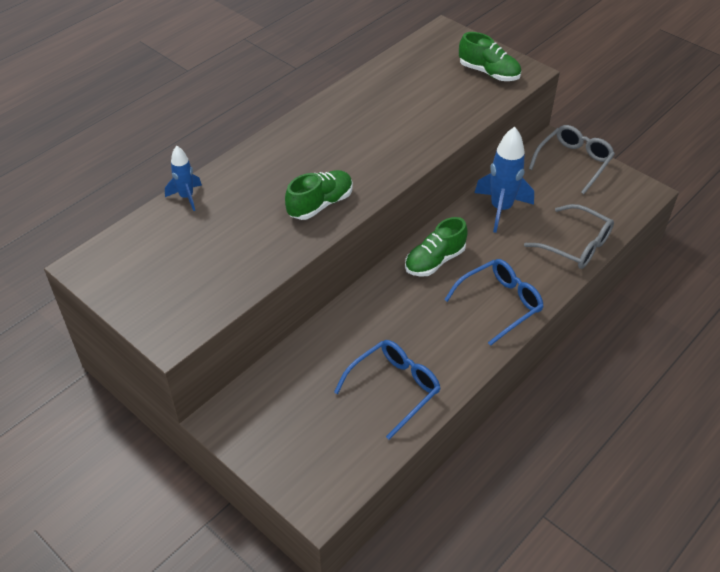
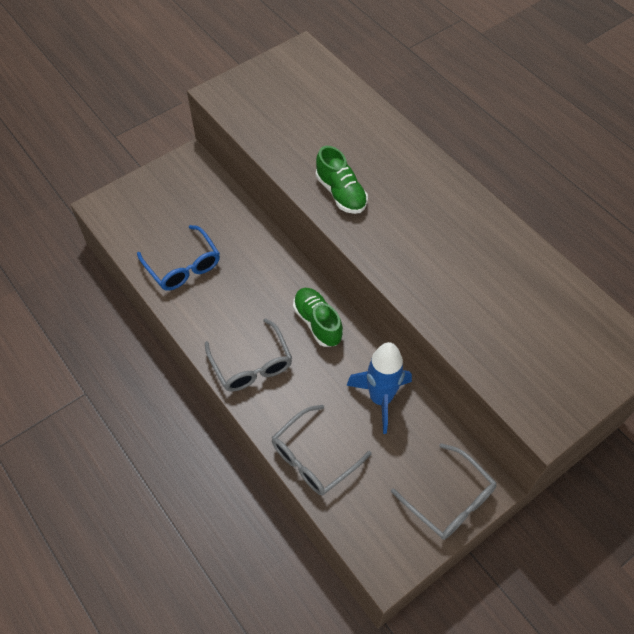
camera: 100 degrees right, 10 degrees up
(186, 197) = (368, 107): blue rocket -> none
(489, 73) = (544, 380): green shoe -> none
(500, 304) = (251, 365): blue glasses -> grey glasses

